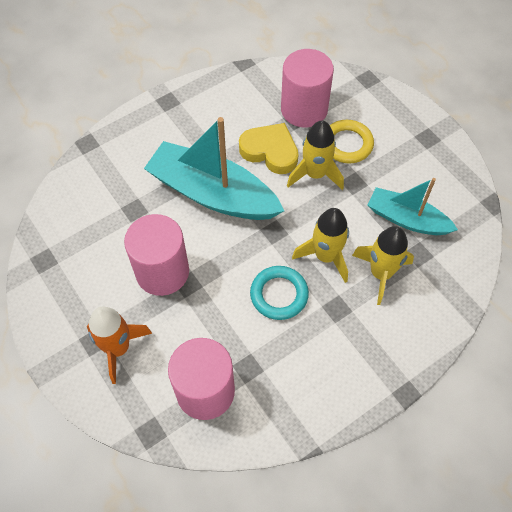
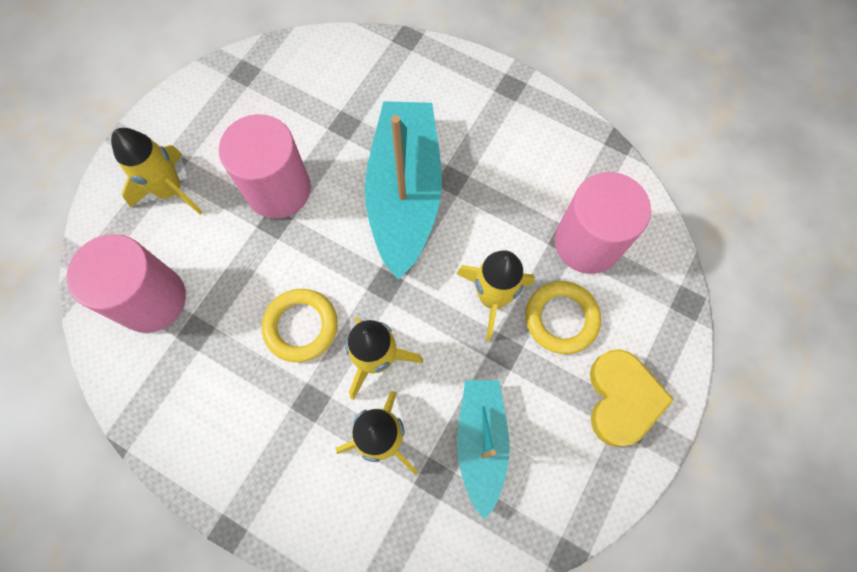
camera: 65 degrees right, 10 degrees up
(118, 348) = (170, 190): orange rocket -> yellow rocket
(270, 151) = (499, 230): yellow heart -> yellow heart (621, 399)
(279, 294) = (301, 326): turquoise ring -> yellow ring

